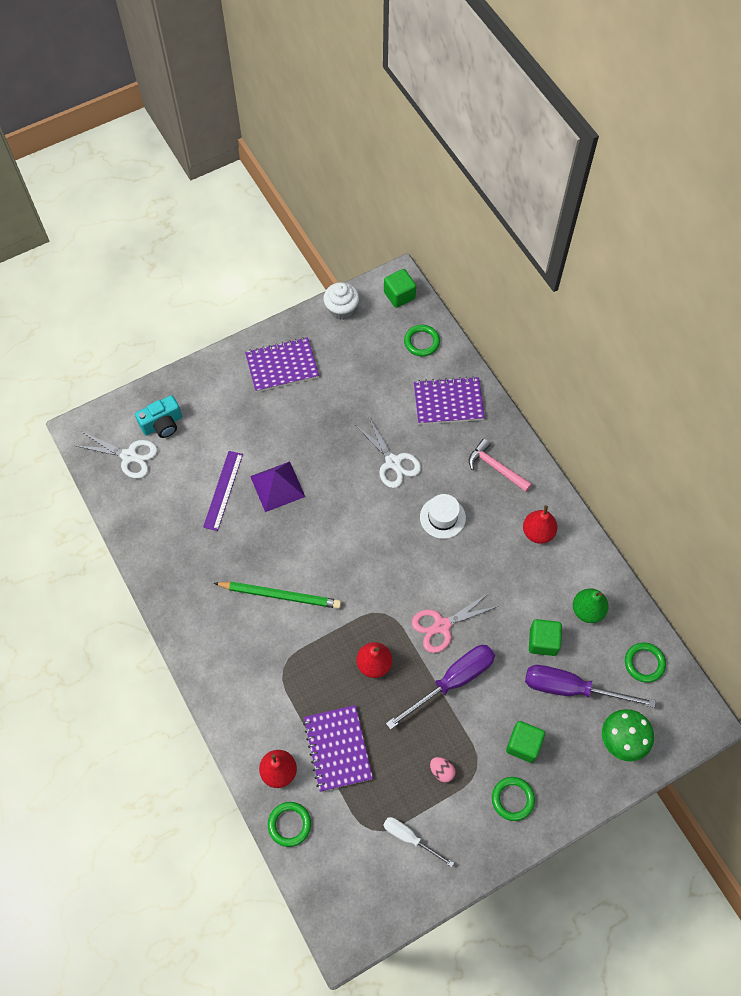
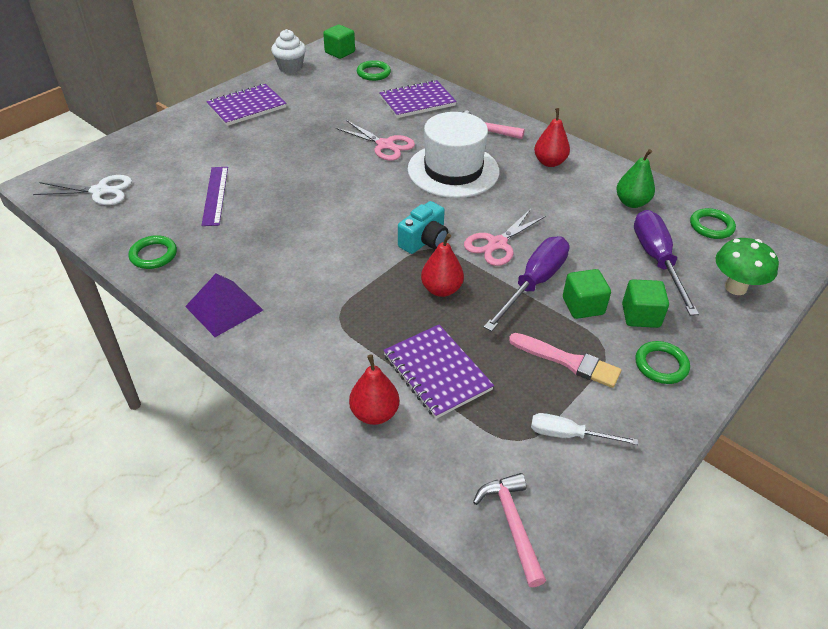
camera: 20 degrees left, 20 degrees down
(162, 424) = (132, 163): turquoise camera -> turquoise camera (424, 241)
(277, 486) = (274, 182): purple pyramid -> purple pyramid (224, 308)
(280, 595) = (310, 259): green pencil -> none
(289, 824) = (412, 464): green ring -> green ring (153, 255)
(338, 895) = (512, 524): none -> pink hammer
(393, 462) = (385, 145): white scissors -> pink scissors
(442, 517) = (453, 170): white hat -> white hat, size x1.91
(442, 771) = (568, 361): pink egg -> pink brush
(543, 641) = (605, 233): green cube -> green cube (583, 306)
(571, 688) = (657, 260): purple screwdriver -> purple screwdriver turned 90 degrees clockwise

